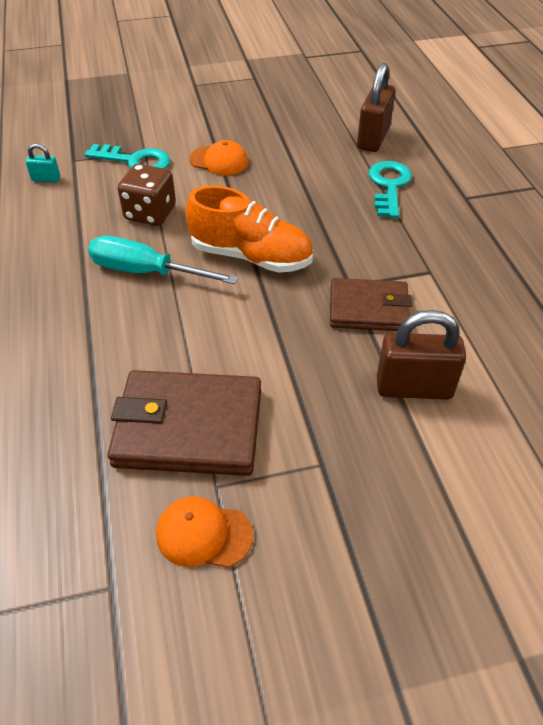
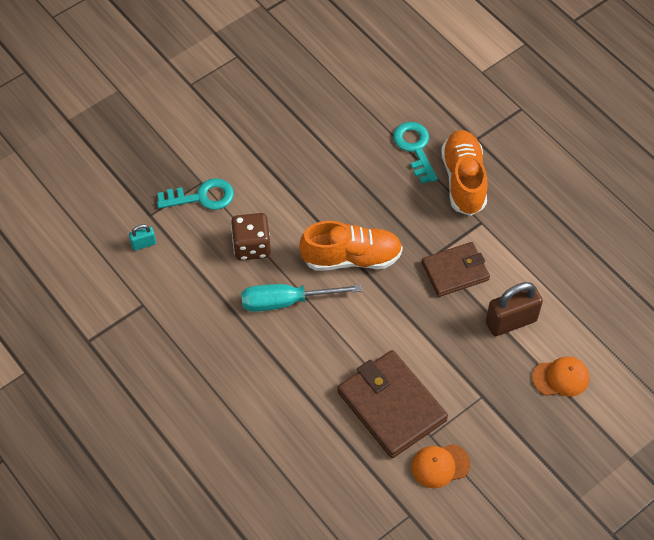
camera: 25 degrees left, 10 degrees up
(189, 427) = (391, 406): brown wallet -> brown wallet turned 75 degrees clockwise
(219, 161) = (269, 171): orange cap -> orange cap (561, 378)
(373, 138) = (378, 98): brown padlock -> none
(430, 228) = (463, 180): none -> orange shoe

